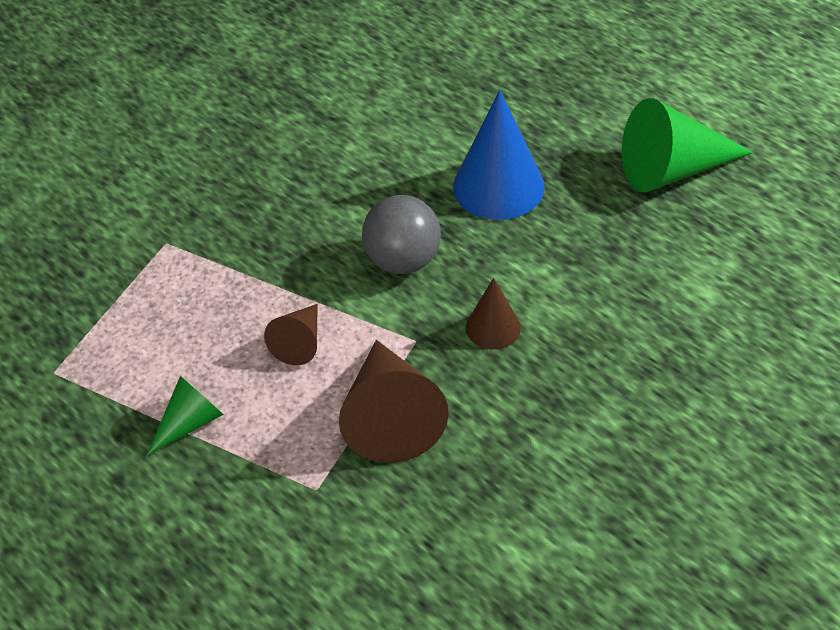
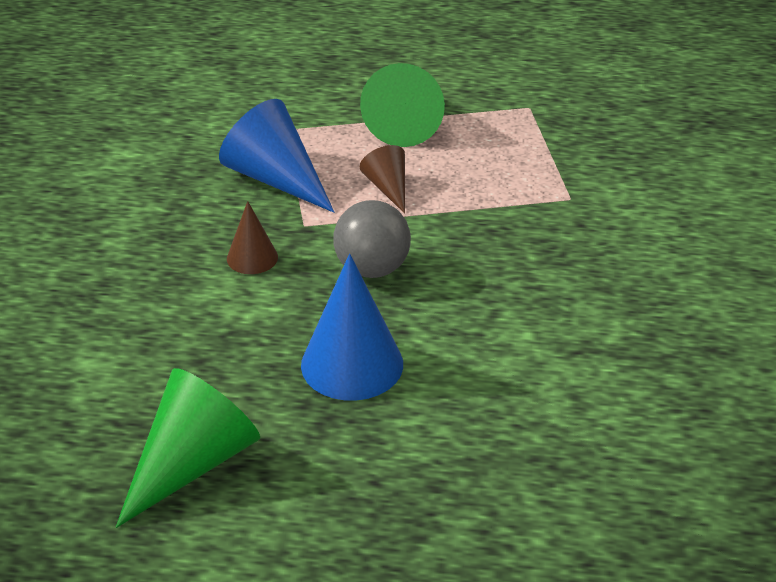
camera: 140 degrees right, 10 degrees down
(190, 422) = (405, 122): green cone -> green cone, size x1.83
(390, 416) = (276, 179): brown cone -> blue cone

